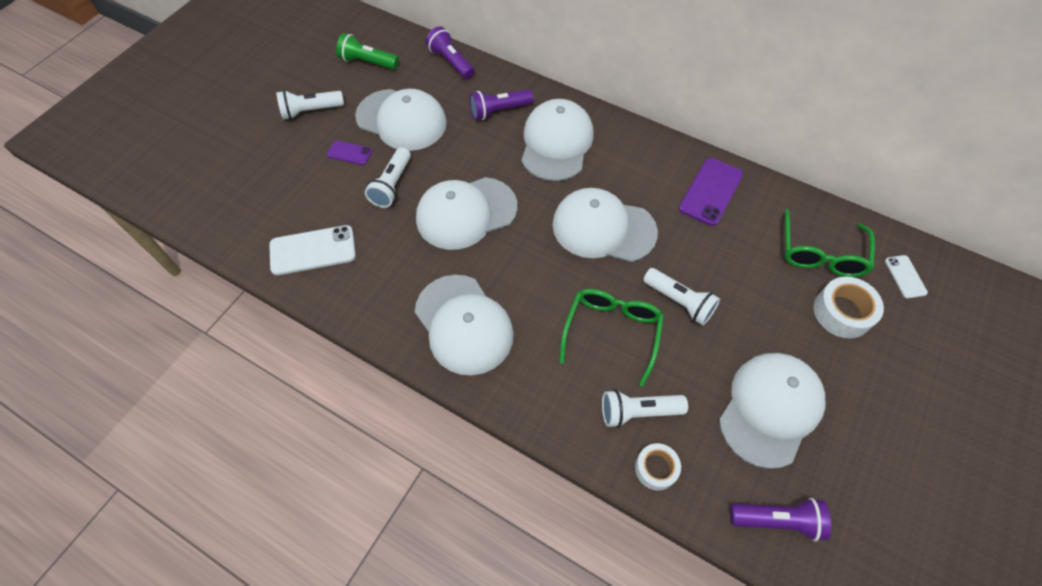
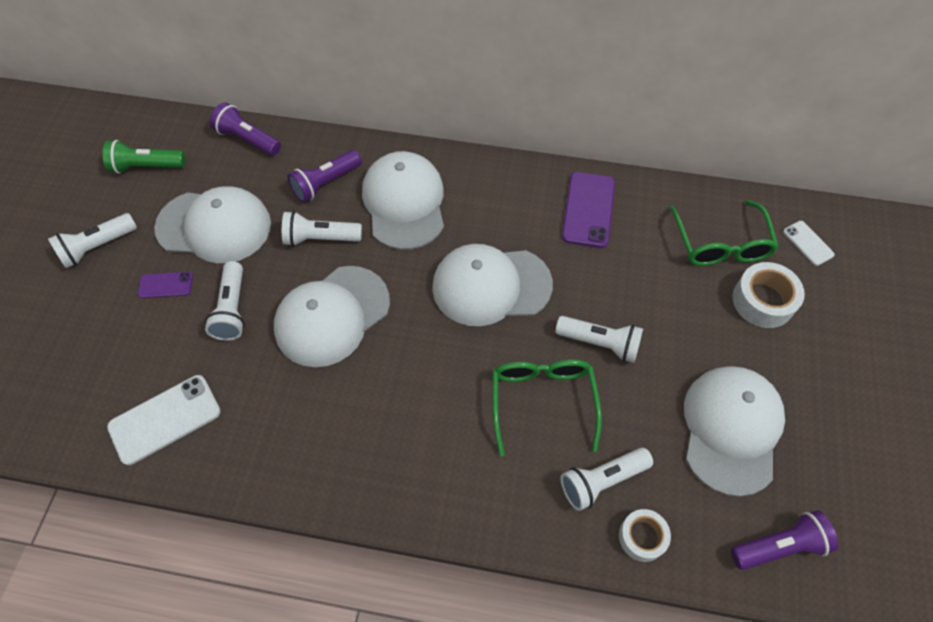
camera: 20 degrees left, 0 degrees up
(464, 324) = (378, 448): white cap -> none
(479, 152) = (320, 238): none -> white flashlight

